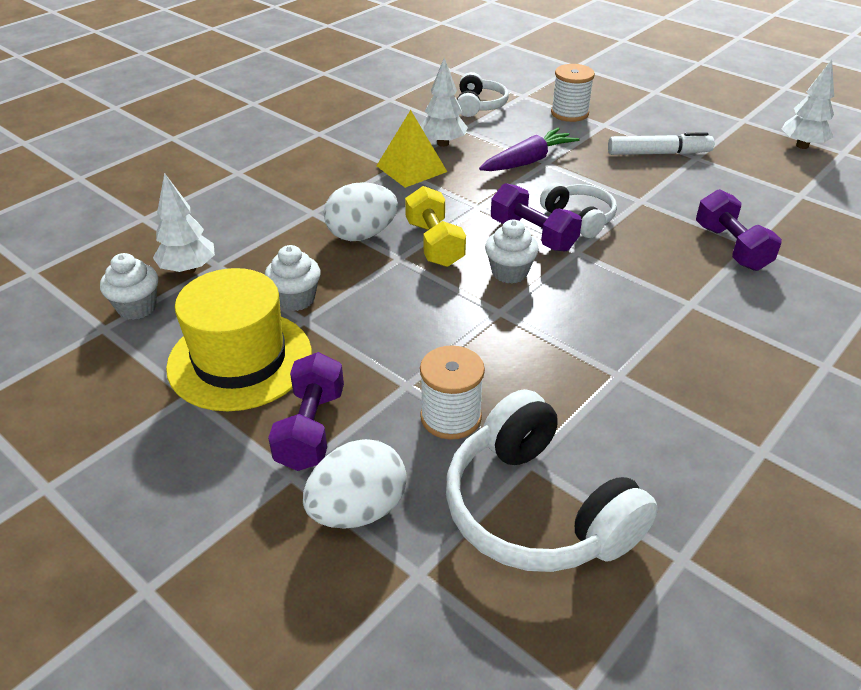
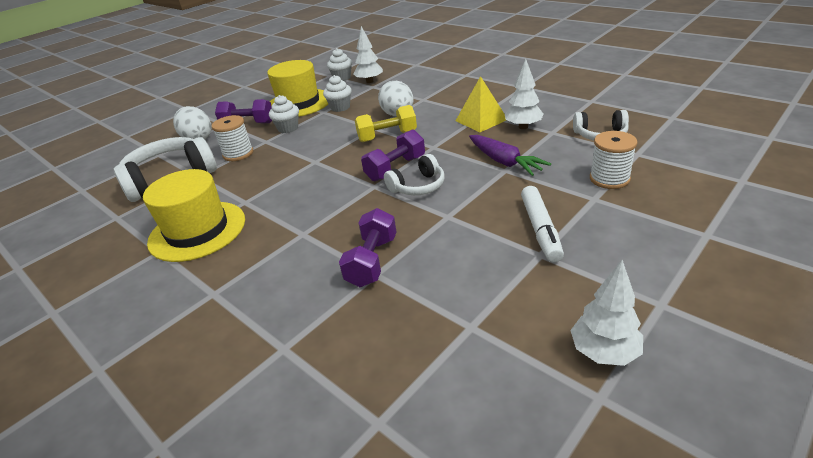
camera: 95 degrees right, 5 degrees down
(509, 272) = (353, 162): white cupcake -> white cupcake (288, 128)
(703, 416) = (197, 230): none -> yellow hat
(731, 247) = (372, 261): purple dumbbell -> purple dumbbell turned 60 degrees counterclockwise

